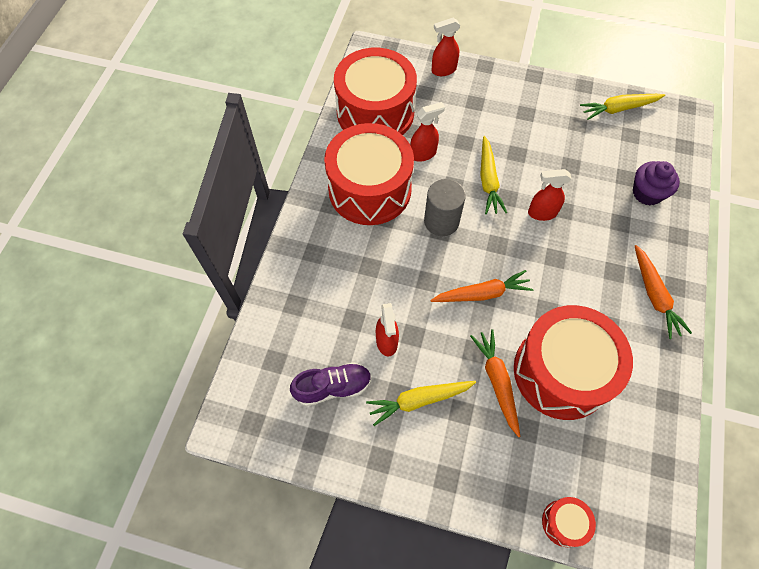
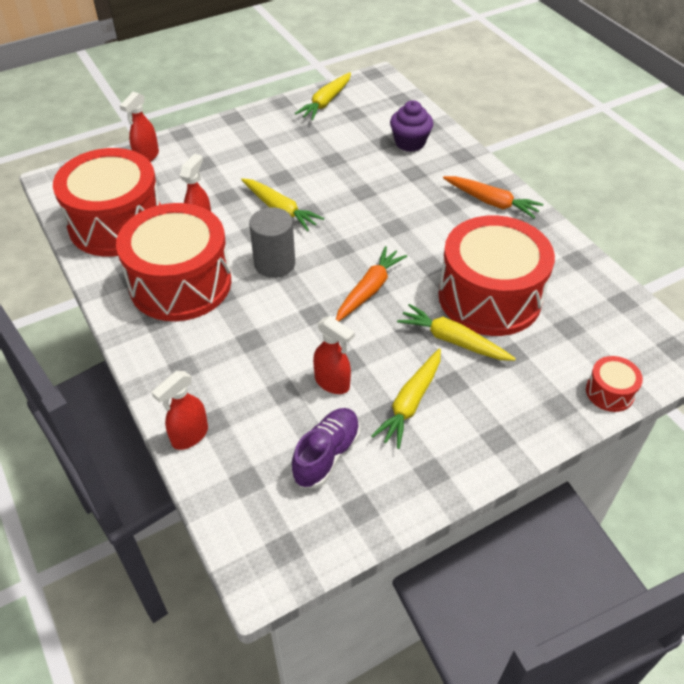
camera: 45 degrees left, 15 degrees down
(497, 382) = (453, 340): orange carrot -> yellow carrot
(541, 213) = (349, 204): red spray bottle -> red spray bottle (189, 436)

